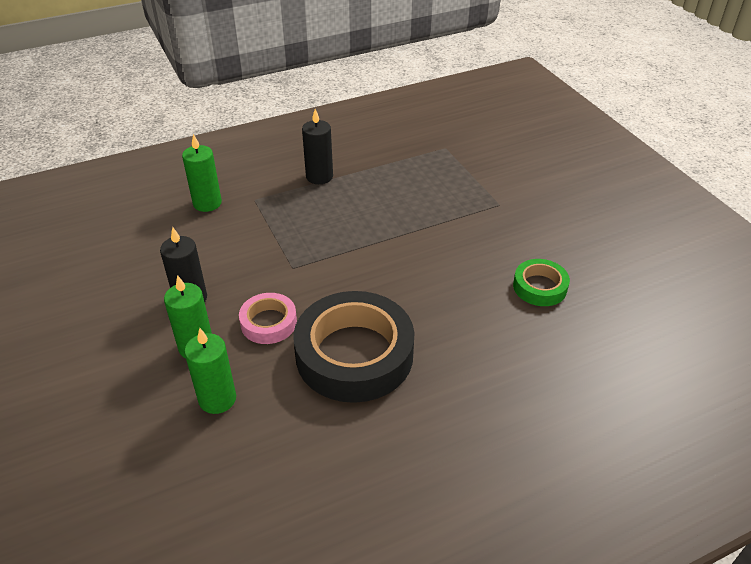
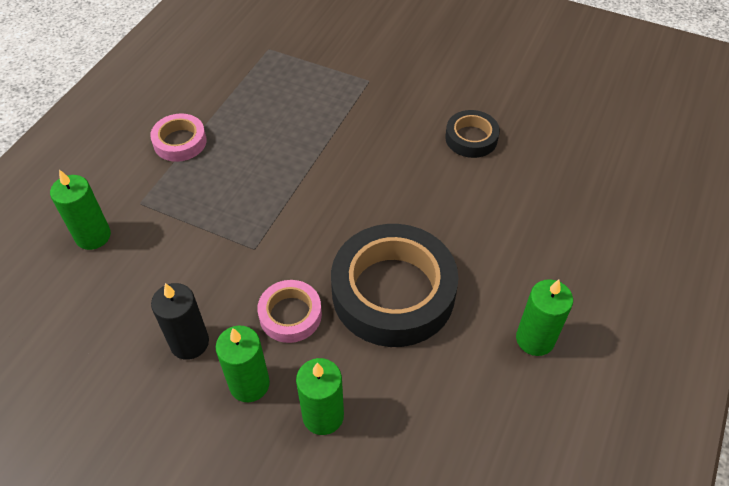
camera: 40 degrees left, 10 degrees up
(319, 176) = (180, 142): black candle -> pink tape
(426, 460) = (535, 339): none -> green candle
(540, 287) = (471, 138): green tape -> black tape

